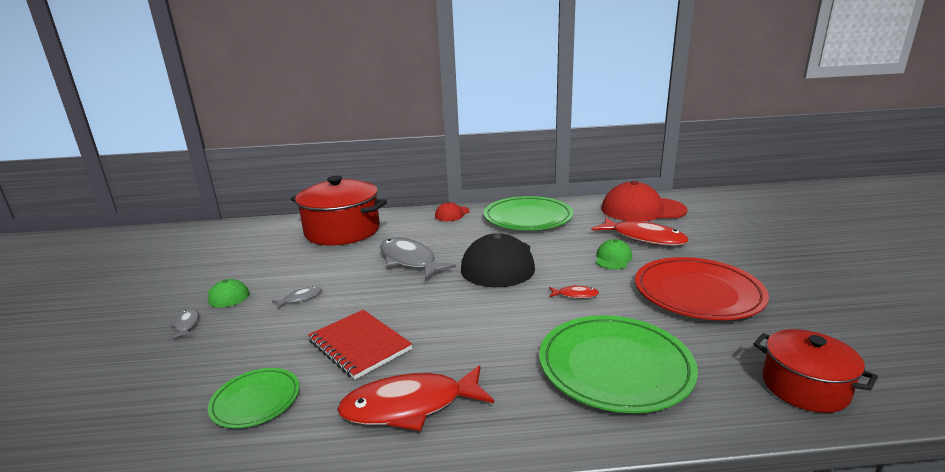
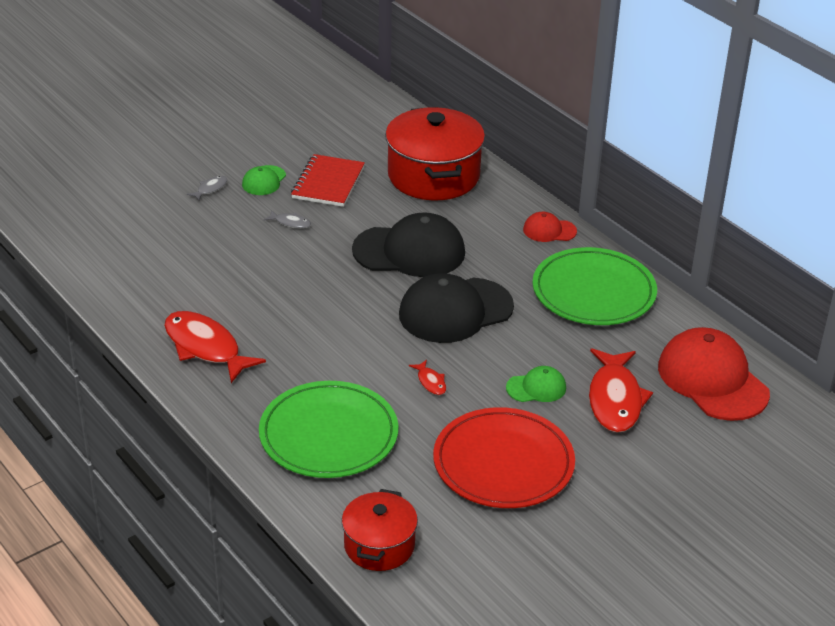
camera: 55 degrees right, 15 degrees up
(256, 400) = (160, 276): green plate -> none
(359, 345) = (253, 290): red notebook -> red notebook (328, 183)
(410, 260) = (409, 251): grey fish -> black cap

